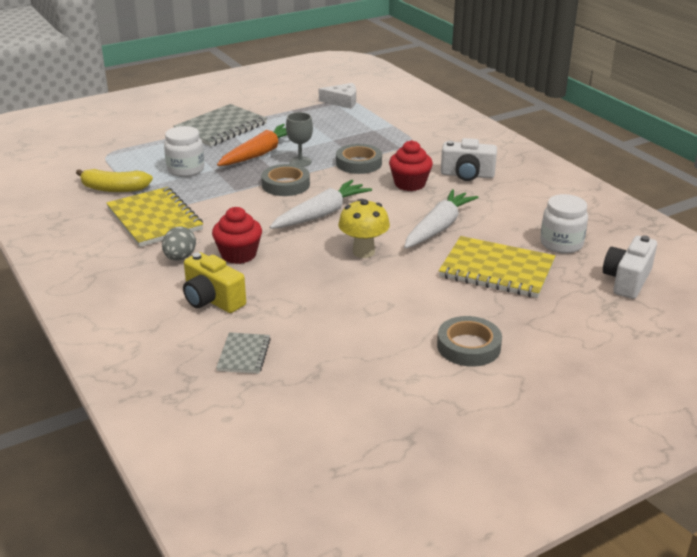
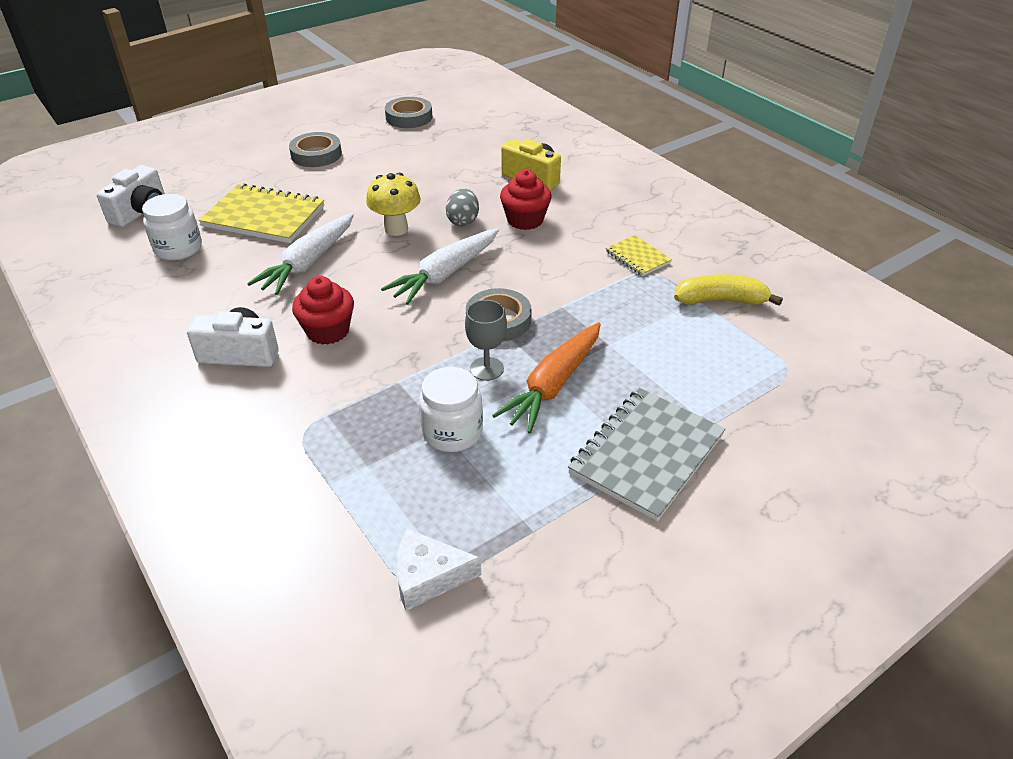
camera: 175 degrees right, 10 degrees up
(154, 219) = (638, 257): yellow notebook -> yellow notebook, size x0.51
(180, 257) = (583, 214): grey egg -> grey egg (463, 221)
(186, 170) = (648, 341): white jar -> white jar (452, 432)
(244, 355) = (491, 142): grey notebook -> none
(359, 163) = (397, 370): grey tape -> grey tape (409, 117)

